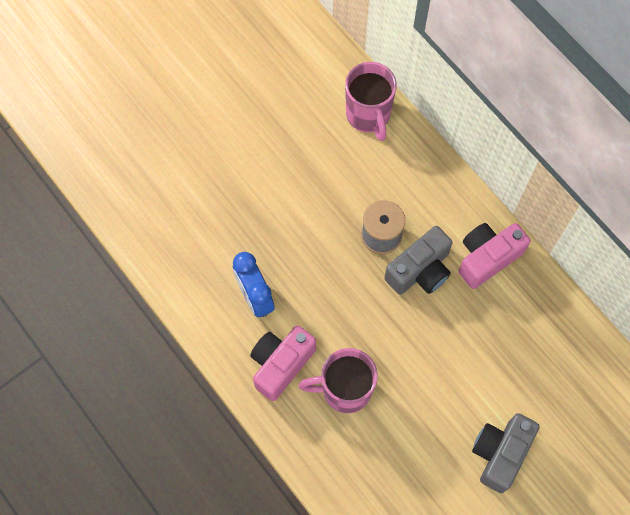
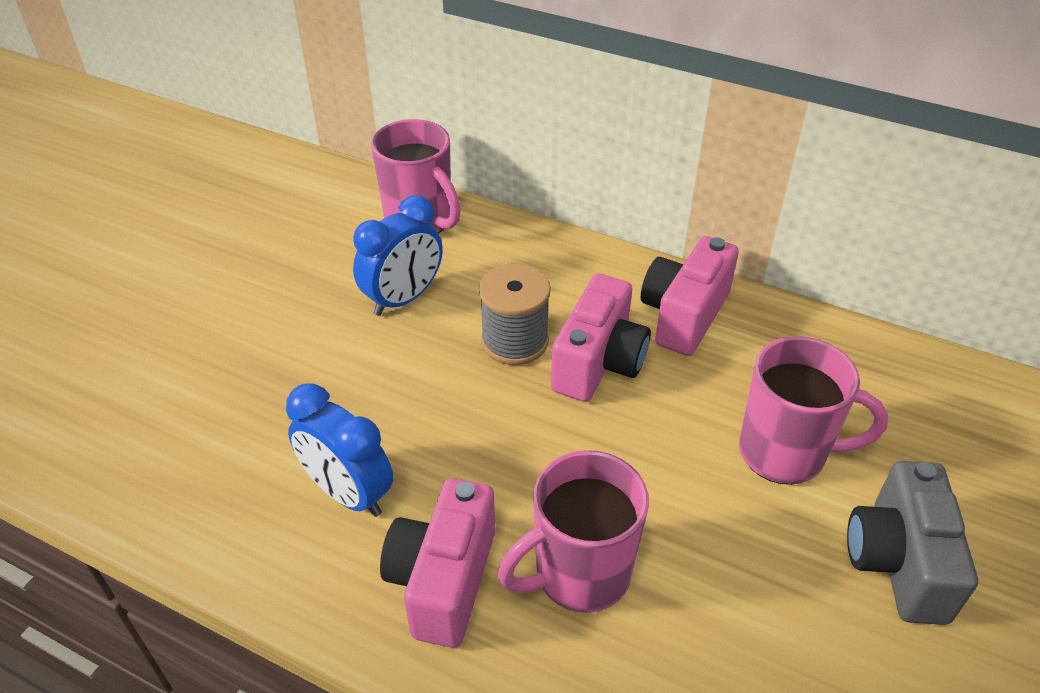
camera: 25 degrees left, 25 degrees down
(333, 176) = (403, 298): none -> blue clock
(420, 271) = (599, 363): grey camera -> pink camera
(485, 371) = (785, 453): none -> pink mug

